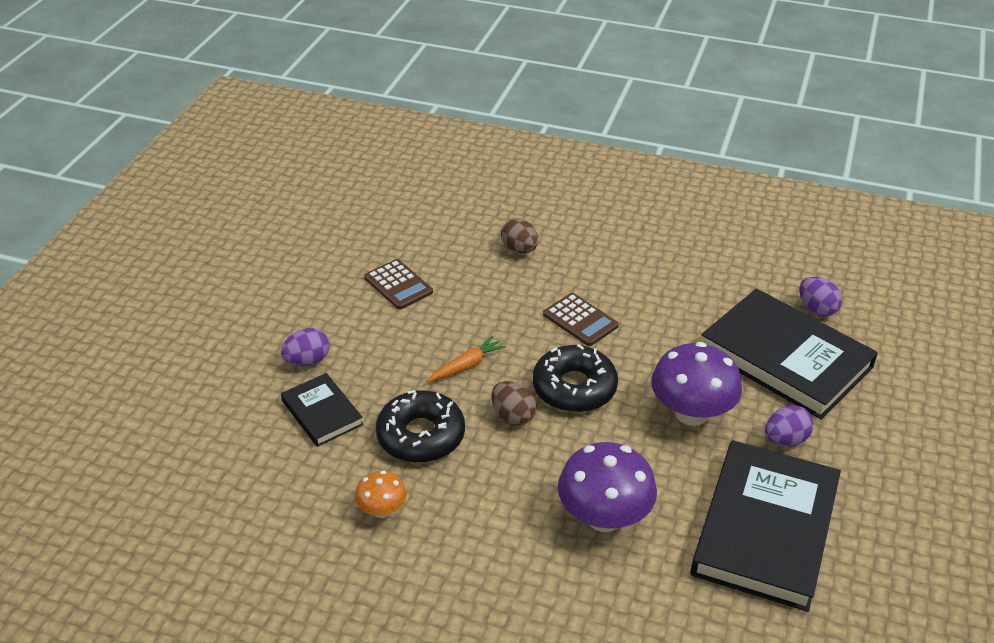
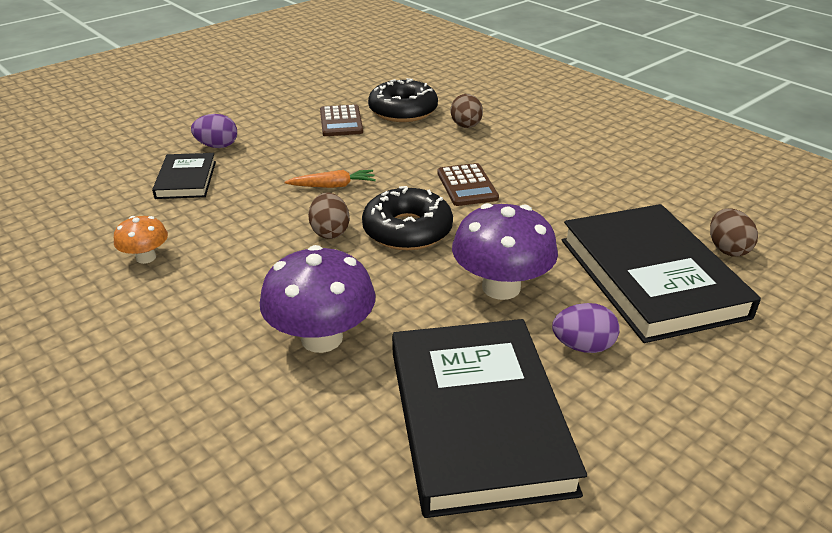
camera: 30 degrees right, 5 degrees down
(421, 435) = (239, 219): black donut -> black donut (403, 111)
(765, 529) = (478, 418): black book -> black book turned 60 degrees counterclockwise
(816, 309) = (727, 249): purple egg -> brown egg

